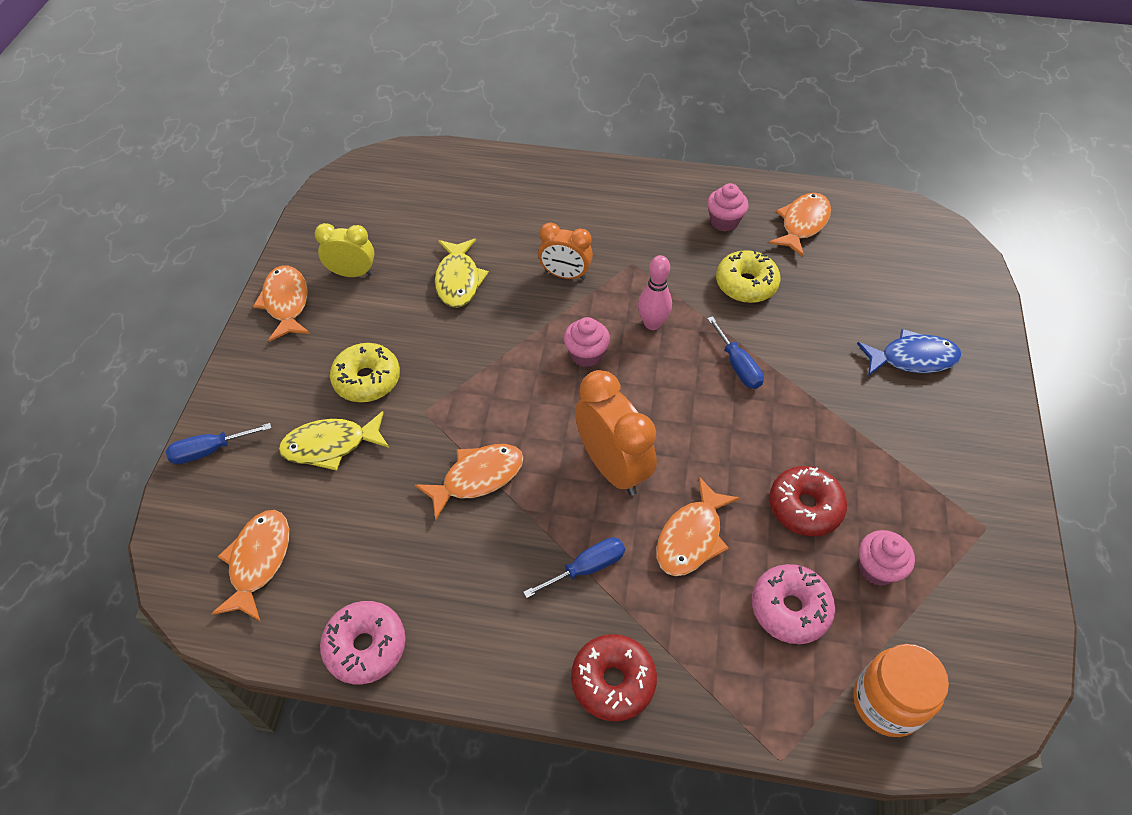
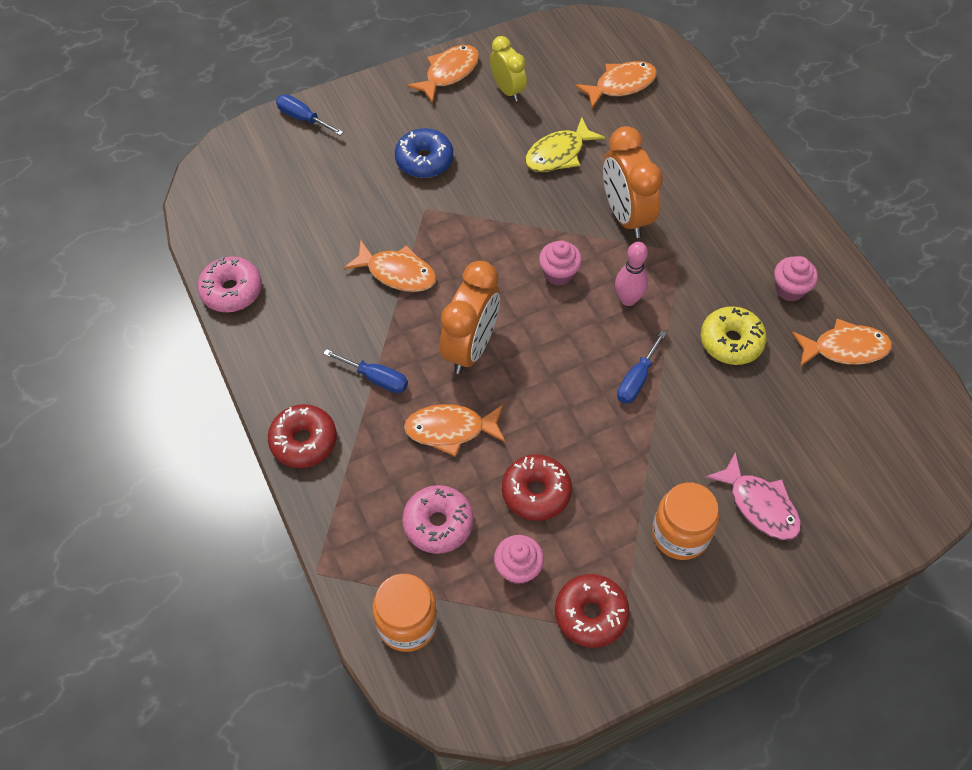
camera: 55 degrees right, 5 degrees up
(258, 561) = (247, 198): orange fish -> orange fish (621, 85)
(330, 445) = (357, 176): yellow fish -> none
(367, 379) = (424, 160): yellow donut -> blue donut
(565, 275) = (625, 215): orange clock -> orange clock, size x1.59
(909, 426) = (680, 534): none -> orange jar
(912, 358) = (759, 505): blue fish -> pink fish
(954, 538) = (591, 614): none -> red donut

